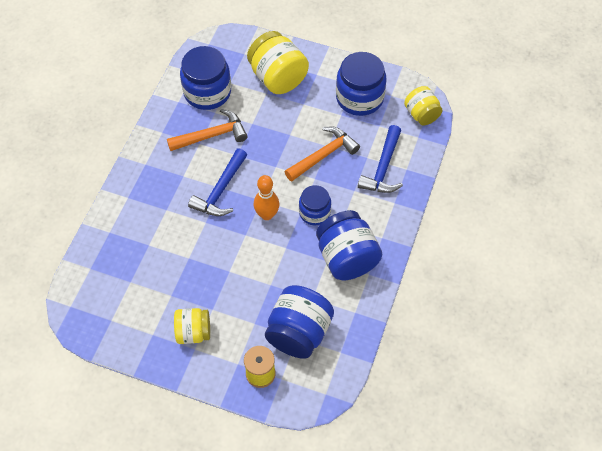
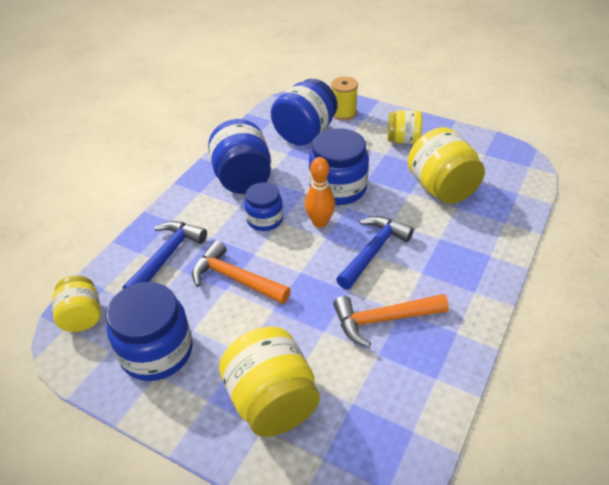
camera: 170 degrees left, 15 degrees down
(160, 266) = (441, 188): none -> yellow jar
(207, 92) = (389, 389): blue jar -> blue jar (338, 188)
(324, 155) = (235, 278): orange hammer -> orange hammer turned 60 degrees clockwise

